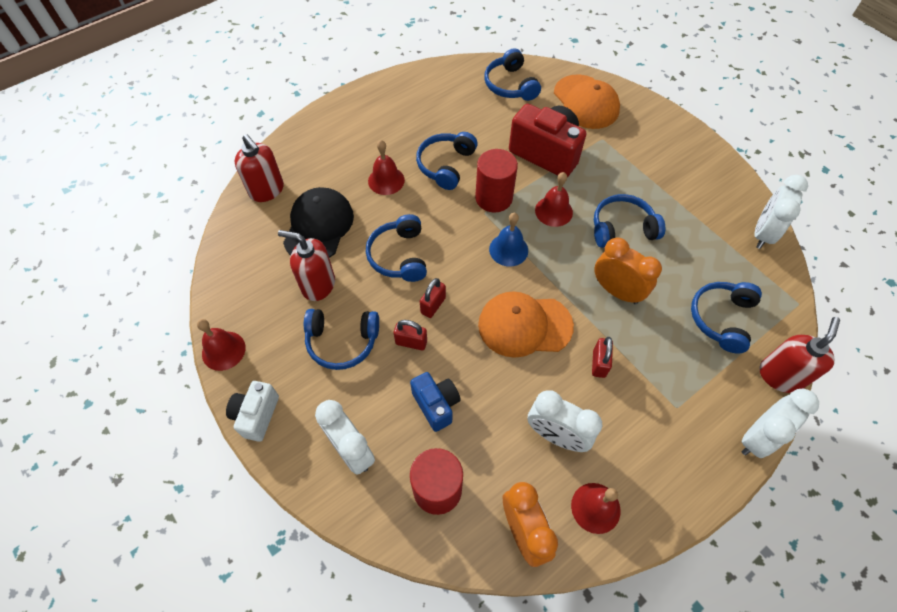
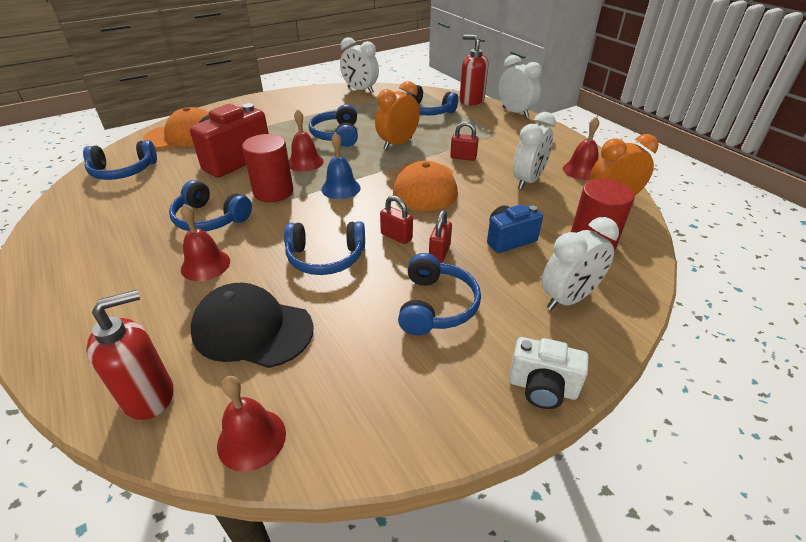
camera: 85 degrees left, 20 degrees down
(223, 350) = (444, 437): red bell -> red bell (251, 439)
(318, 285) = (350, 329): red soap dispenser -> none

